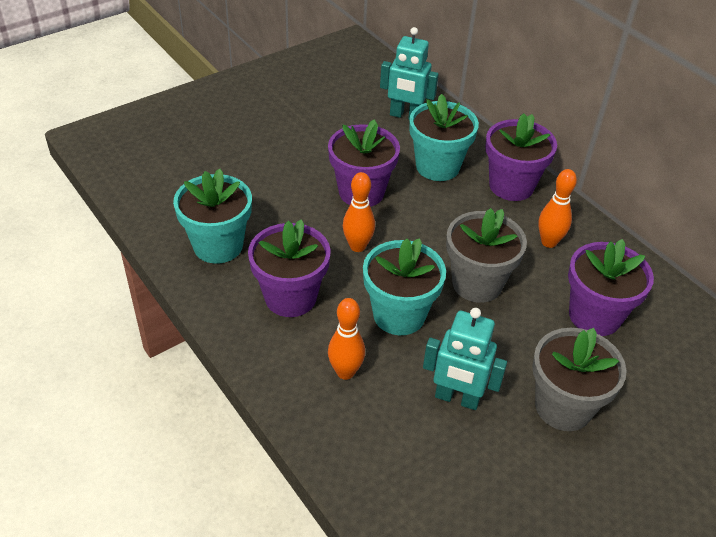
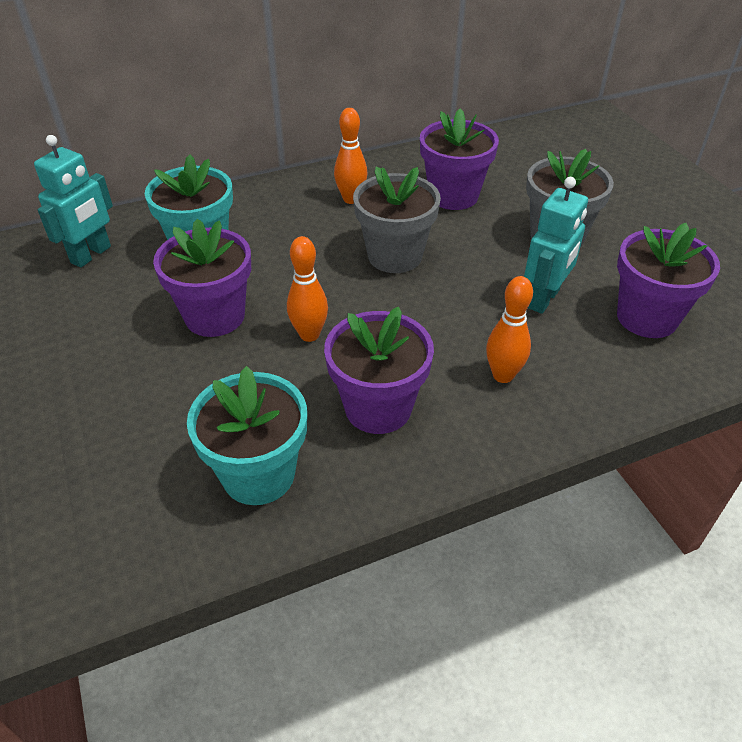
camera: 75 degrees left, 0 degrees up
(399, 315) = (426, 319): turquoise flower pot -> none
(511, 186) = (259, 204): purple flower pot -> purple flower pot (647, 317)

